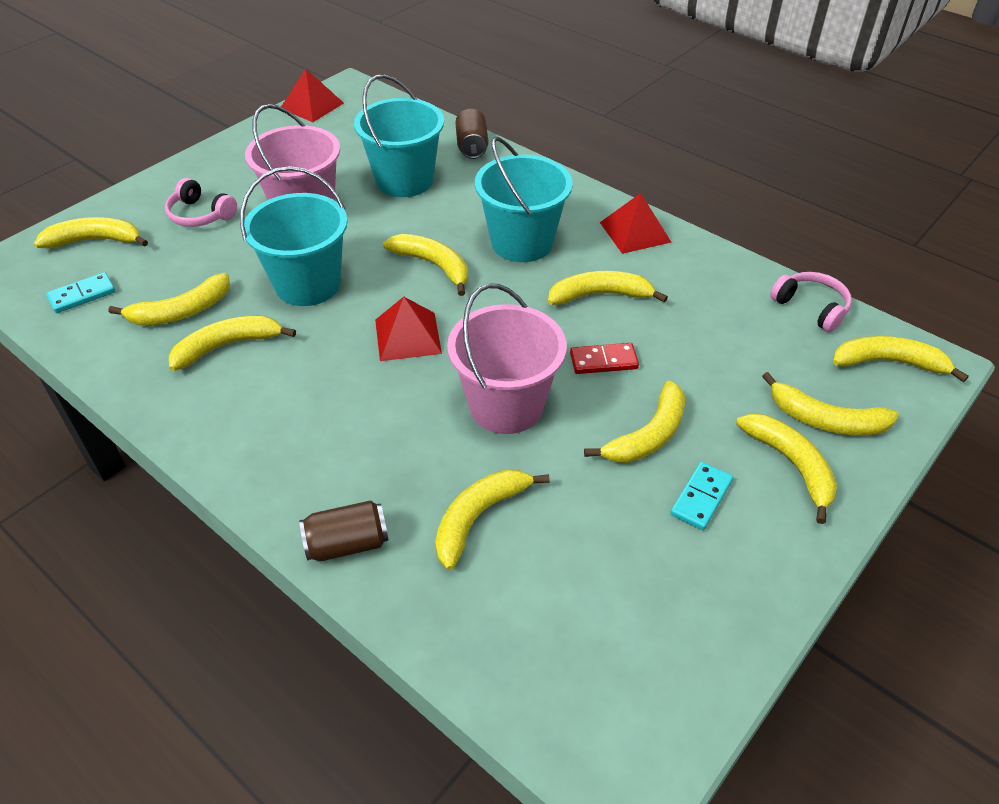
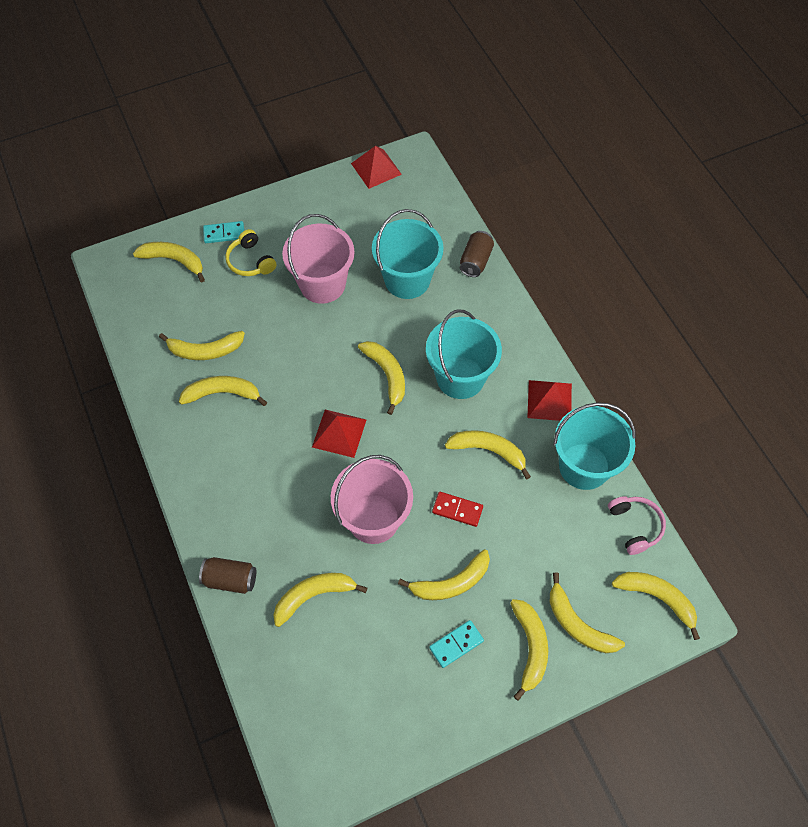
camera: 25 degrees right, 15 degrees up
(82, 295) = (149, 310): turquoise domino -> turquoise domino (224, 233)
(200, 215) = (250, 261): pink headphones -> yellow headphones
(308, 284) = (295, 358): turquoise bucket -> turquoise bucket (584, 466)

